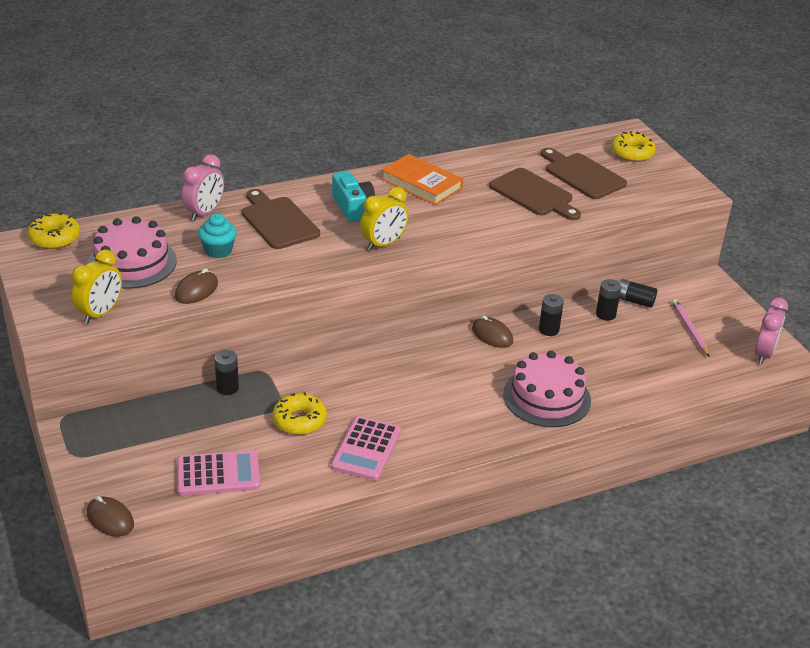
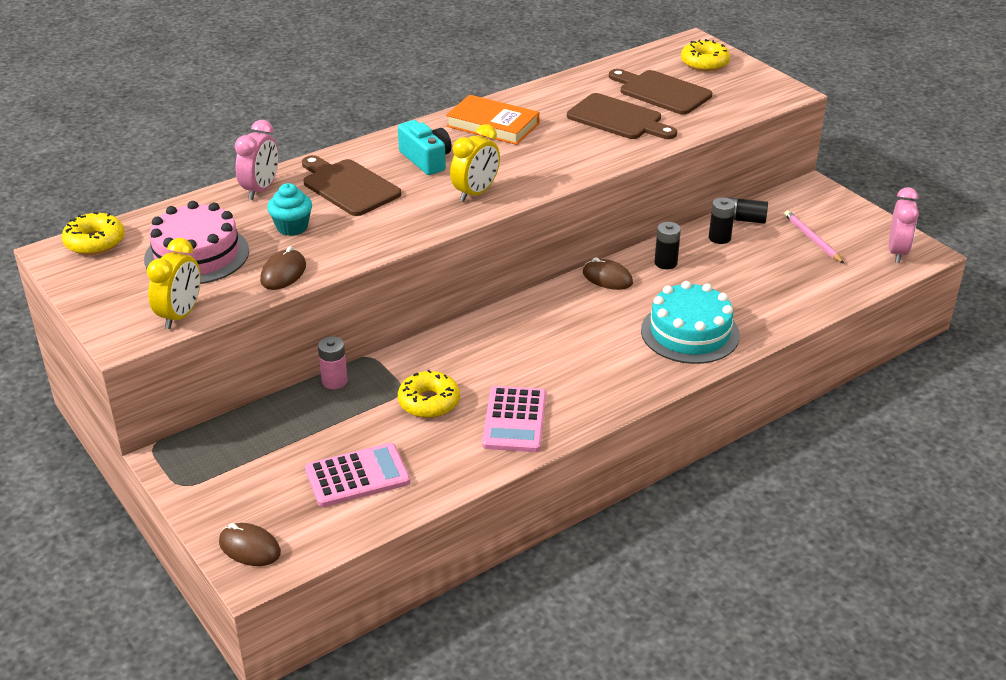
camera: 10 degrees left, 0 degrees up
(227, 388) = (334, 381): black battery -> pink battery
(546, 397) = (690, 333): pink cake -> turquoise cake

